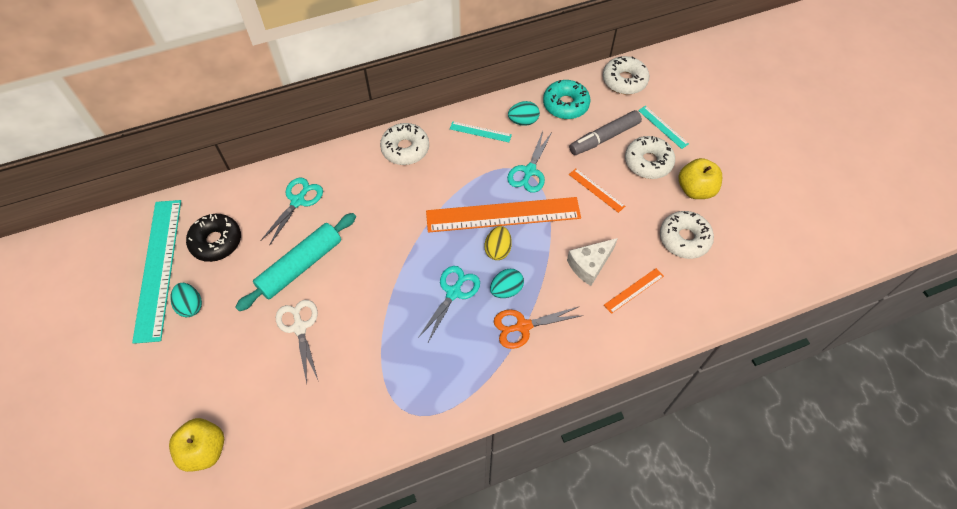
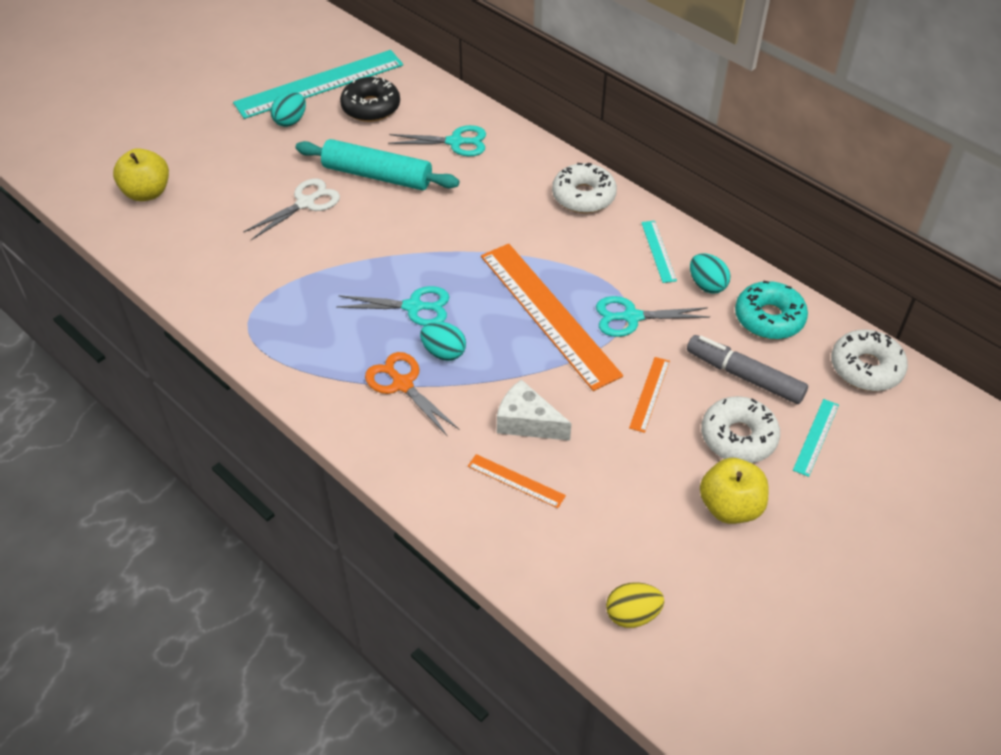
camera: 65 degrees right, 10 degrees down
(498, 250) = (495, 326): yellow egg -> yellow egg (632, 614)
(684, 239) = (634, 516): white donut -> none

